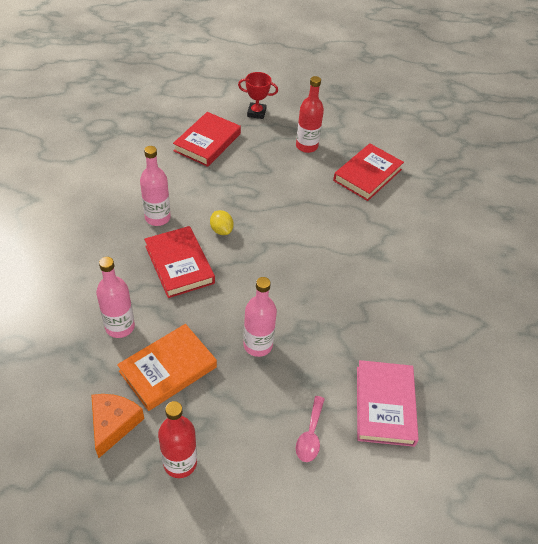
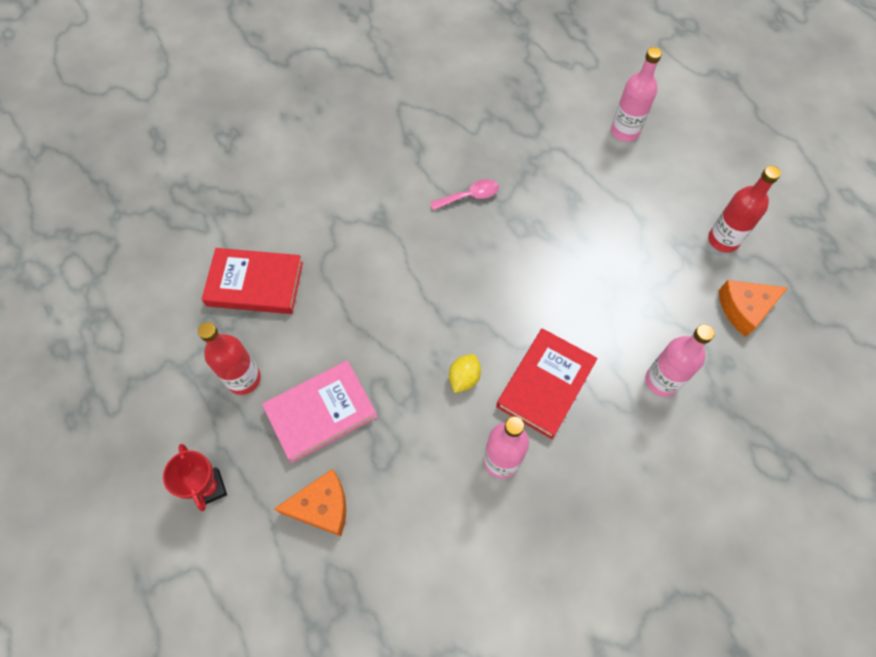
camera: 120 degrees left, 15 degrees up
(168, 369) = (662, 306): orange book -> none
(207, 142) = (322, 507): red book -> orange cheese
(258, 345) = (574, 253): pink bottle -> pink bottle (625, 131)
(310, 435) = (618, 170): pink spoon -> pink spoon (469, 196)
(384, 405) = (547, 136): pink book -> pink book (321, 413)

